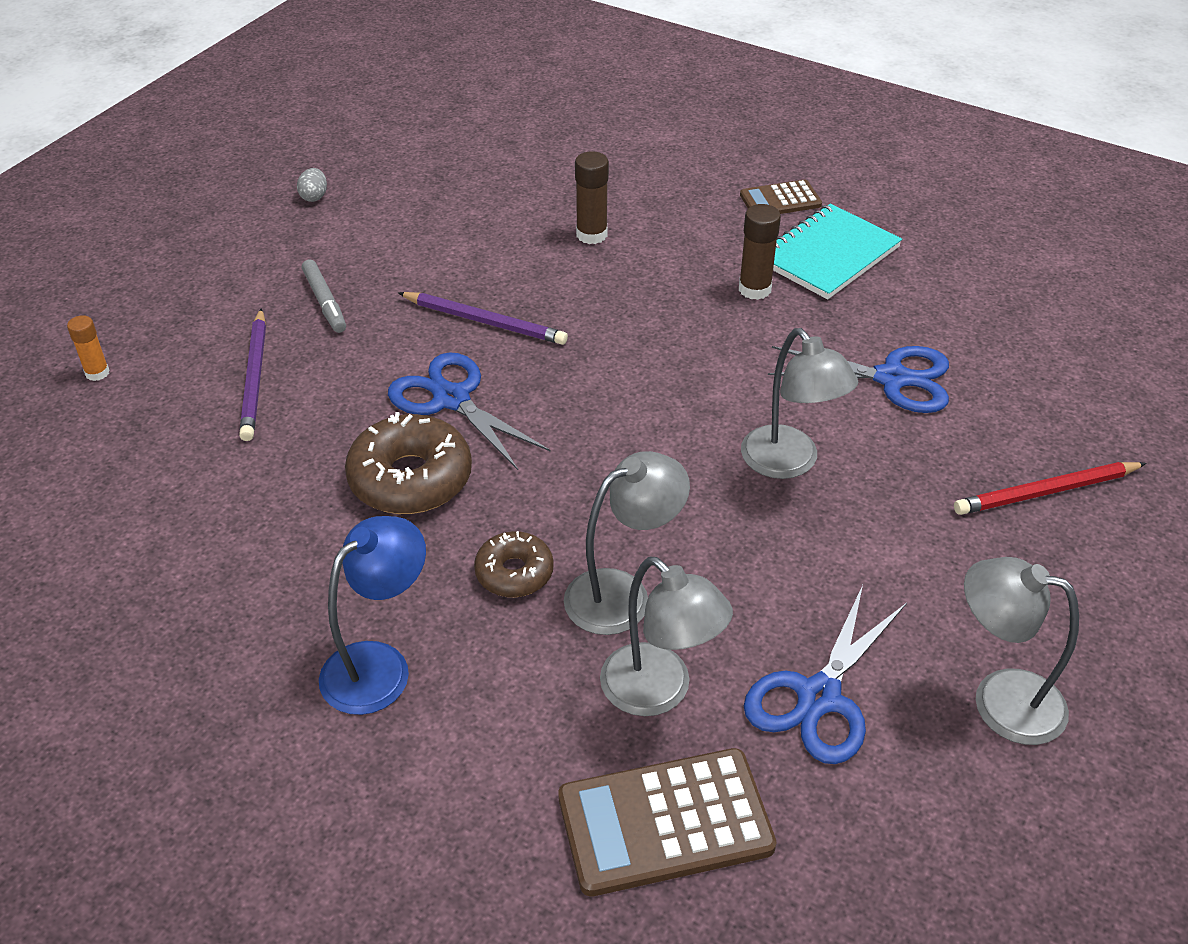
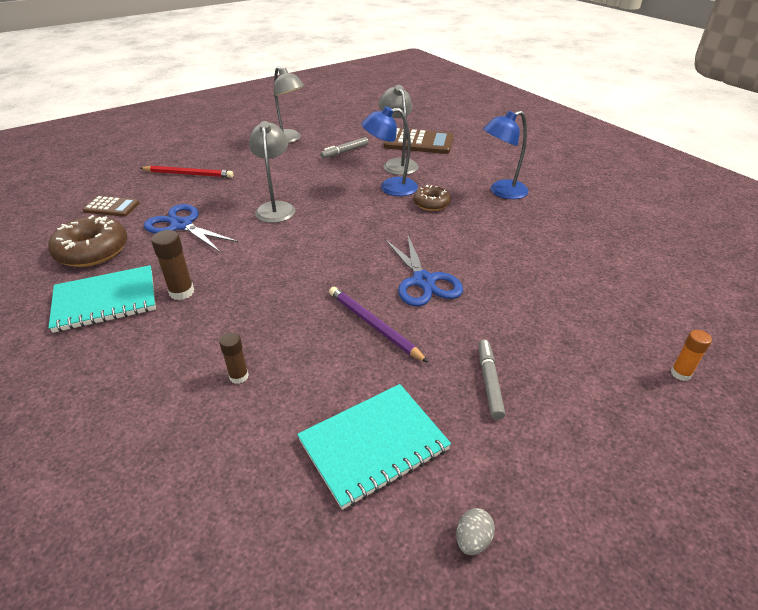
camera: 155 degrees left, 5 degrees down
(255, 377) = (552, 333): purple pencil -> none
(410, 478) = (464, 249): brown donut -> brown donut (92, 251)
(421, 224) = (373, 445): none -> turquoise notebook
(591, 235) = (239, 376): brown glue stick -> brown glue stick, size x0.66
(622, 594) = (390, 188): grey lamp -> blue lamp
(780, 200) = (65, 358): brown calculator -> brown calculator (111, 207)
(819, 697) = (345, 151): blue scissors -> grey marker

